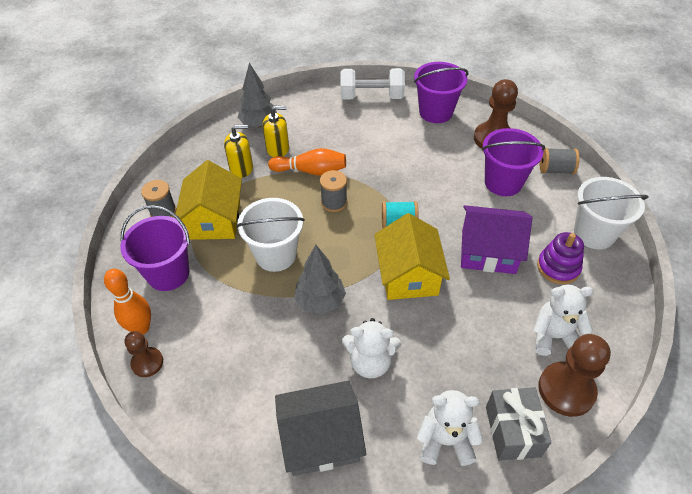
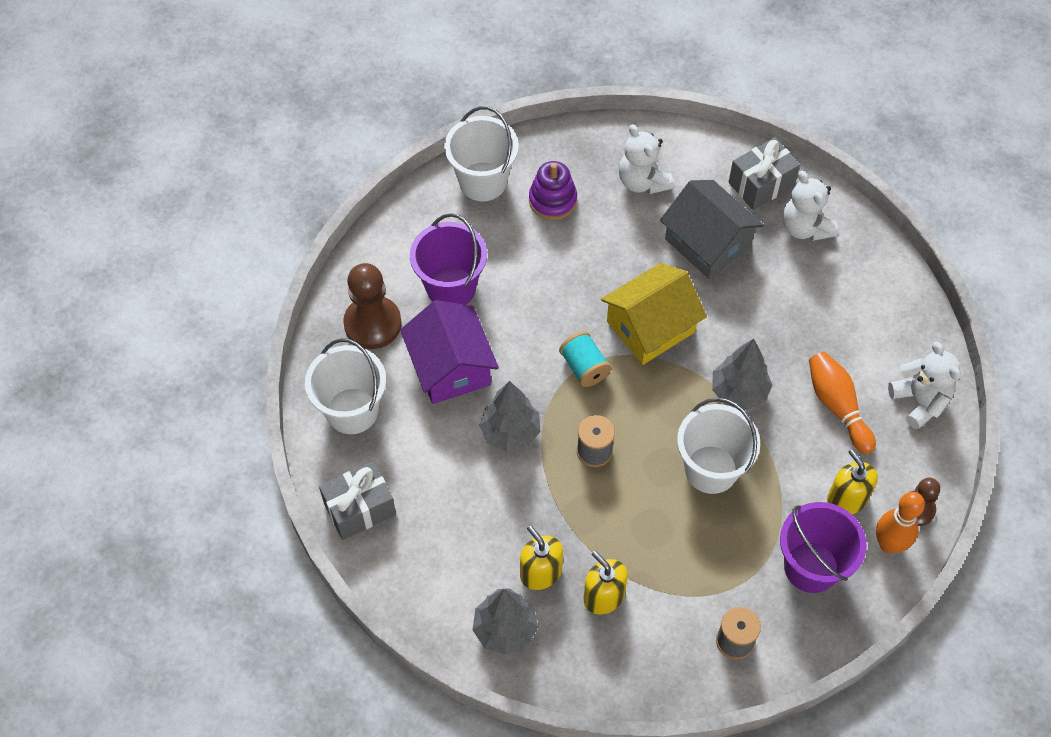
camera: 120 degrees left, 10 degrees up
(192, 322) = (847, 499): none -> yellow soap dispenser
(214, 219) = (706, 571): yellow house -> none
(311, 171) = (557, 507): orange bowling pin -> orange bowling pin (837, 406)
(320, 439) = (872, 318): grey house -> grey house (708, 243)
(370, 362) = (774, 315): white teddy bear -> white teddy bear (919, 401)
(371, 96) = (360, 508): white dumbbell -> grey gift
(375, 170) = (510, 432): none -> grey tree
(436, 112) = (352, 411): purple bucket -> white bucket
(488, 251) = (570, 267): purple house -> purple house (450, 367)
(555, 170) = (396, 242): grey spool -> none
(566, 390) = (694, 158): brown pawn -> none

